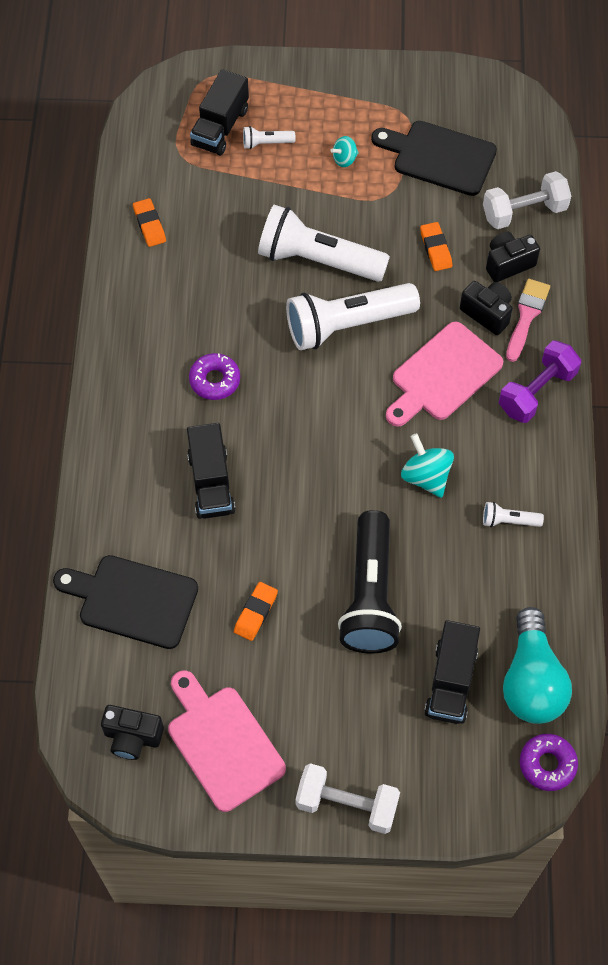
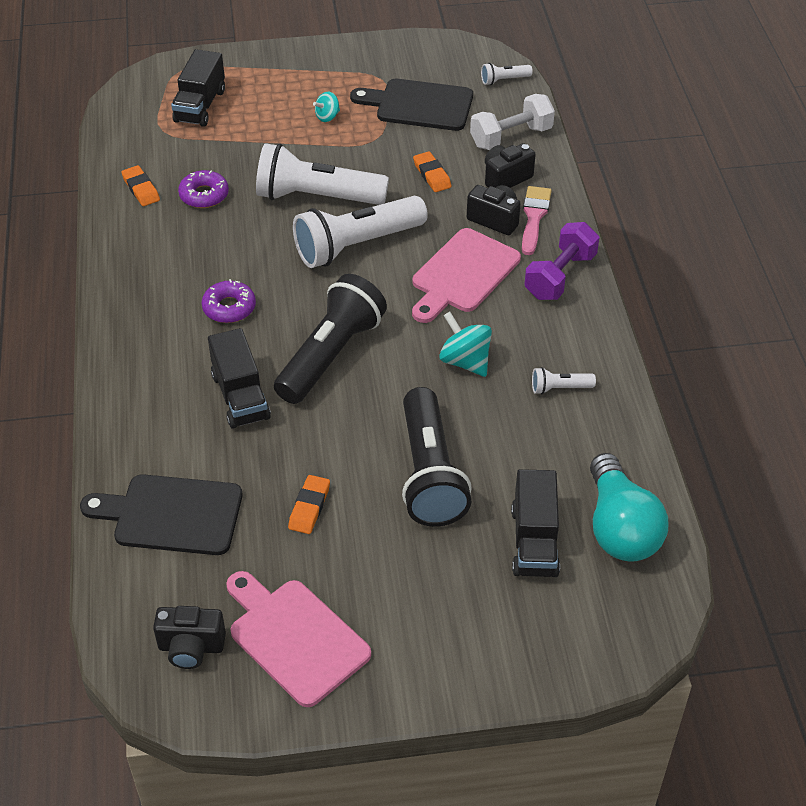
camera: 10 degrees left, 15 degrees down
(266, 143) = (248, 113): white flashlight -> white flashlight (504, 80)
(301, 449) = (330, 355): none -> black flashlight
(346, 804) = (446, 678): white dumbbell -> none
(547, 764) = (657, 604): purple donut -> purple donut (204, 195)

